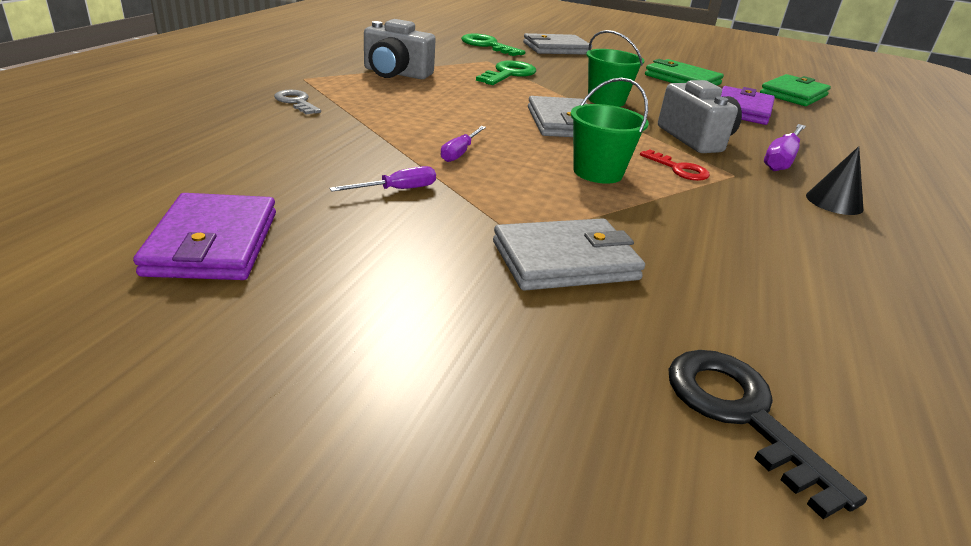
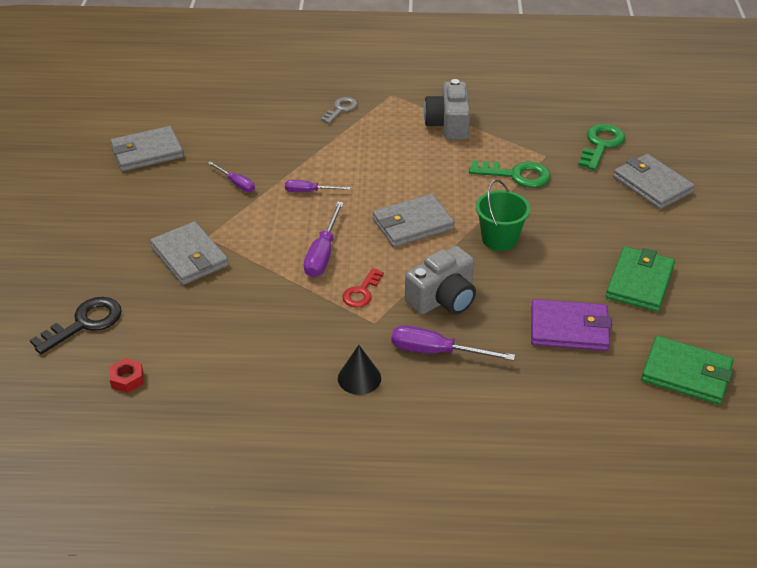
camera: 75 degrees right, 10 degrees up
(213, 243) = (147, 152): purple wallet -> grey wallet
(597, 172) = (323, 254): green bucket -> purple screwdriver
(898, 383) = (127, 379): none -> red nut

